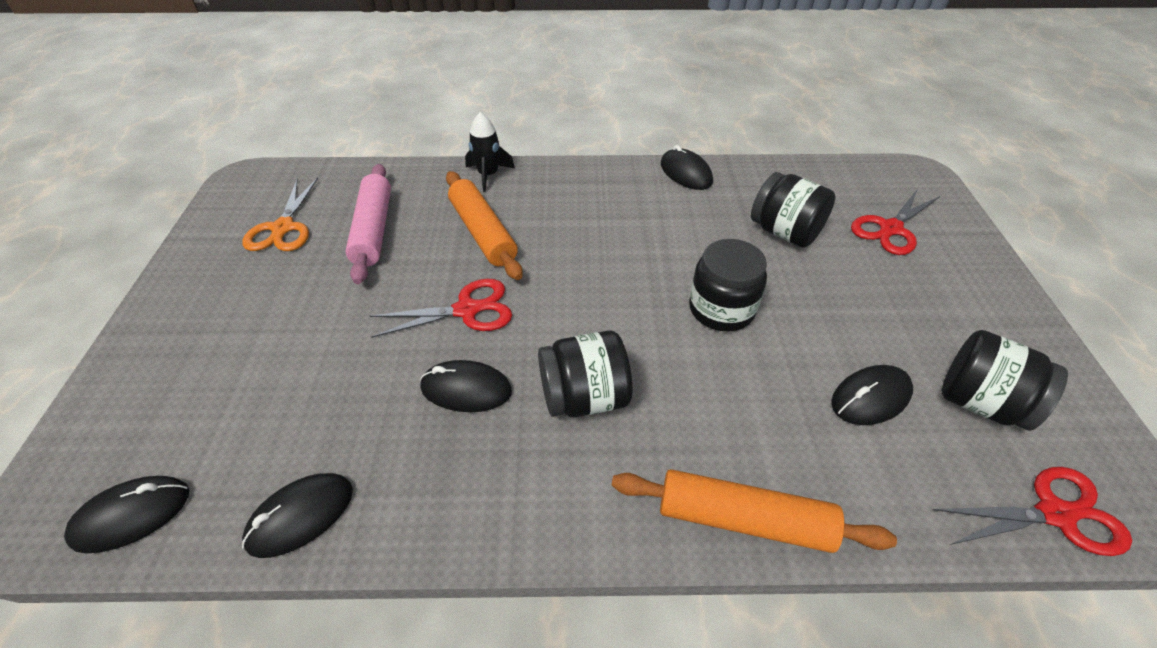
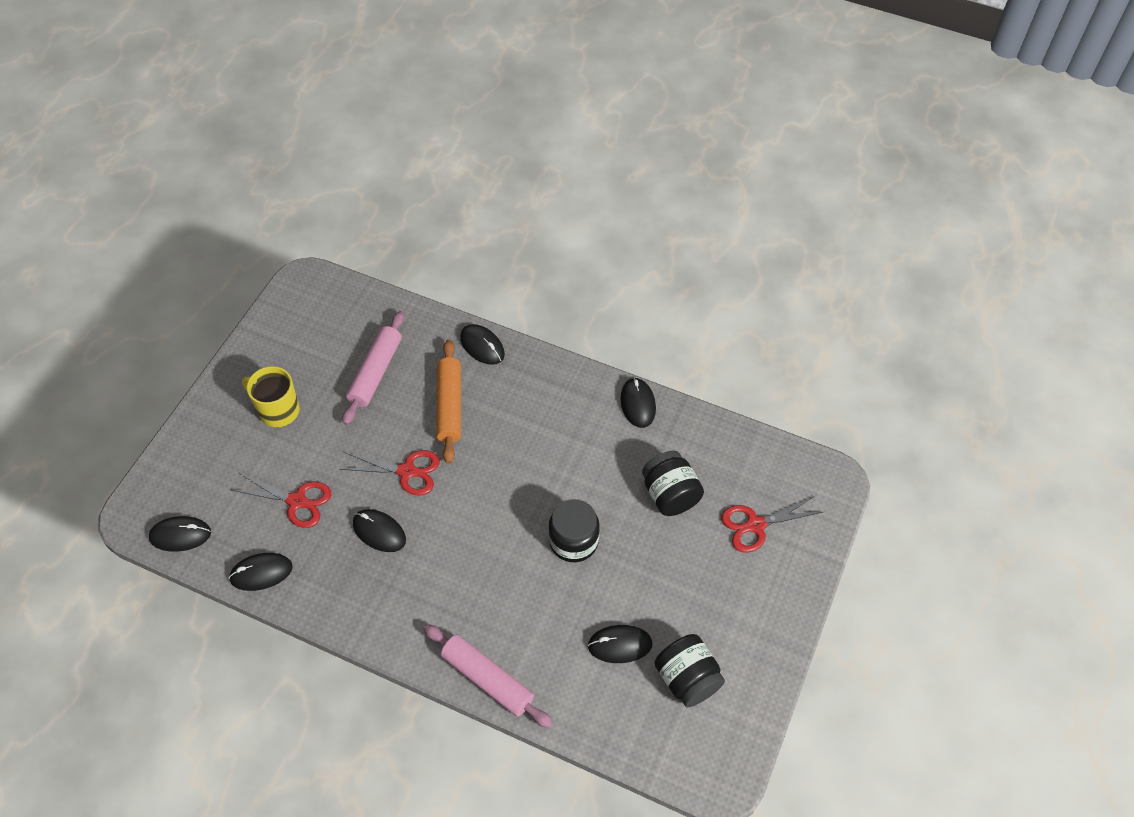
camera: 25 degrees right, 10 degrees up
(254, 303) = (278, 410): none -> yellow mug
(283, 228) = (316, 346): orange scissors -> none
(488, 175) = (482, 346): black rocket -> black mouse
(584, 397) = (445, 567): black jar -> none
(743, 519) = (487, 679): orange rolling pin -> pink rolling pin
(1055, 514) = (664, 757): red scissors -> red scissors (297, 501)

